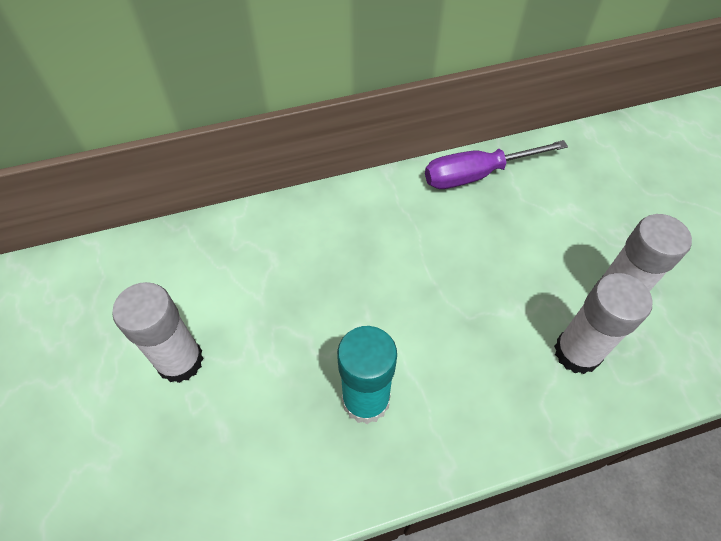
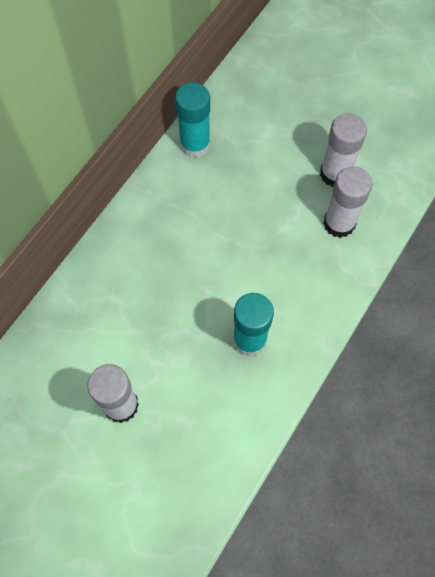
camera: 40 degrees left, 10 degrees up
(477, 175) = (195, 145): purple screwdriver -> turquoise glue stick

